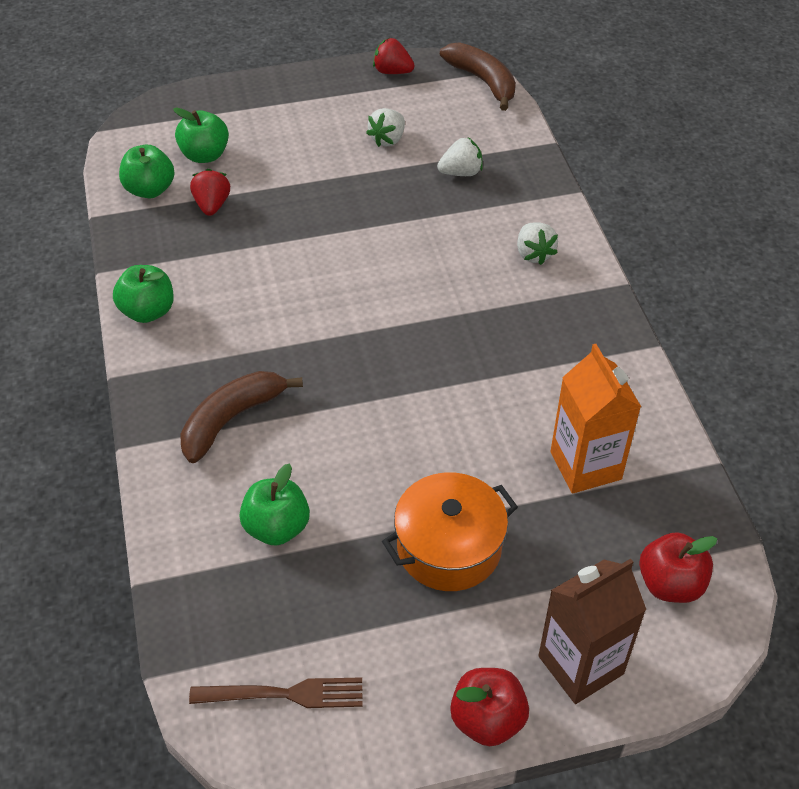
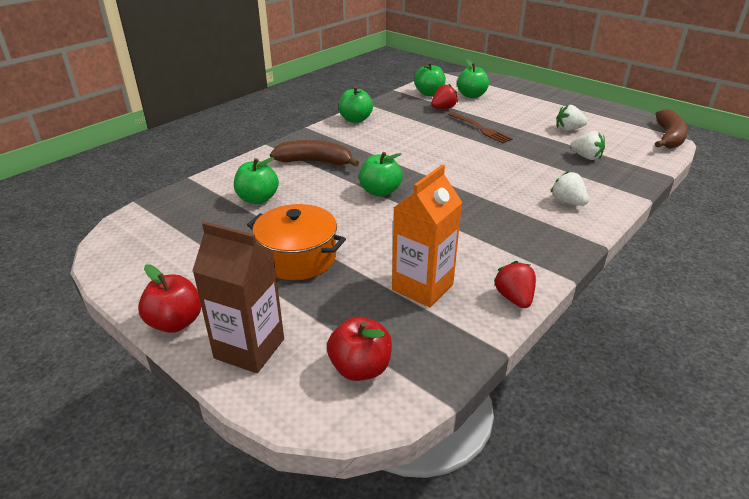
camera: 55 degrees right, 15 degrees down
(285, 694) = (148, 242): brown fork -> brown fork (481, 129)
(371, 395) = (380, 191): none -> green apple
(392, 71) = (619, 113): red strawberry -> red strawberry (514, 298)
(534, 254) = (567, 202): white strawberry -> white strawberry turned 105 degrees clockwise

